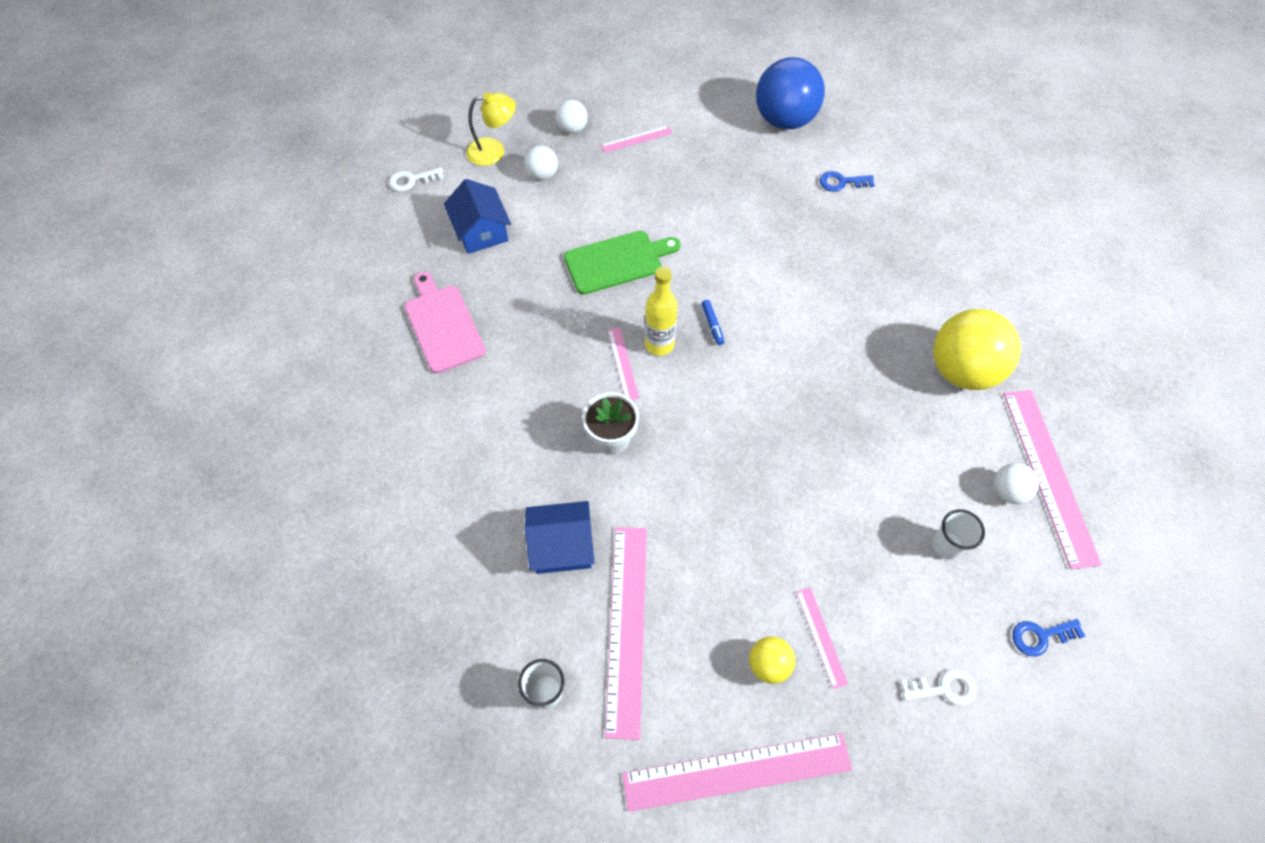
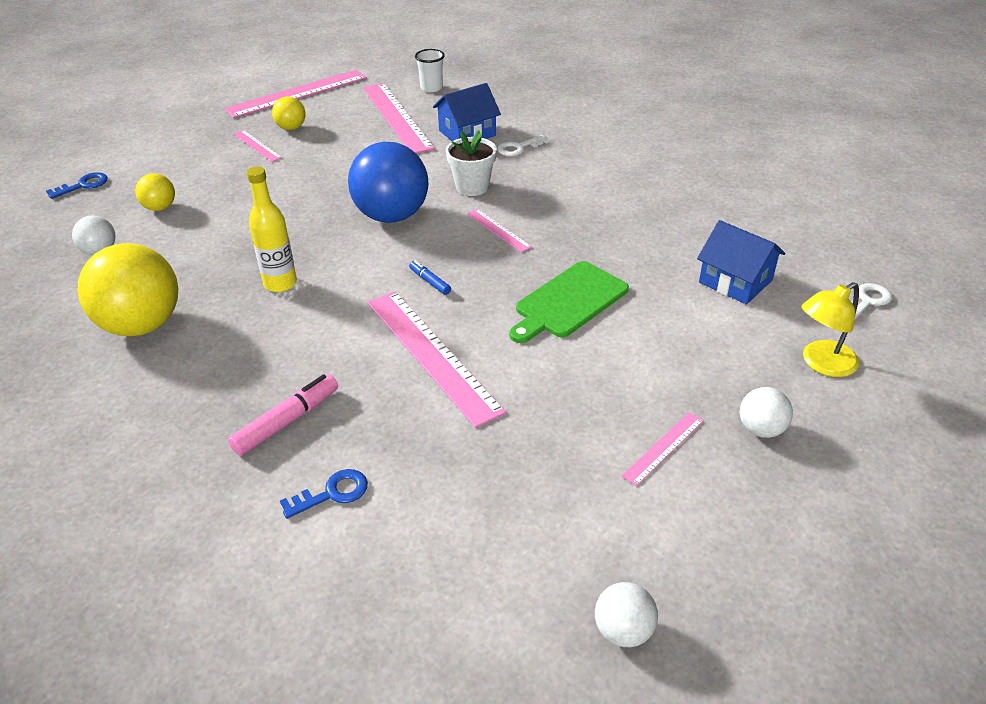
camera: 155 degrees right, 20 degrees down
(443, 325) = (683, 206): pink cutting board -> none
(542, 175) = (735, 358): white ball -> white ball (623, 630)
(659, 344) = (473, 252): yellow bottle -> yellow bottle (280, 283)
(784, 120) = (463, 571): blue ball -> blue ball (392, 216)
(859, 239) = (287, 421): none -> pink marker
(944, 688) = (162, 148): white key -> white key (518, 148)
(947, 545) = (160, 208): white cup -> yellow ball
(1049, 475) = (55, 272): pink ruler -> pink ruler (432, 354)

